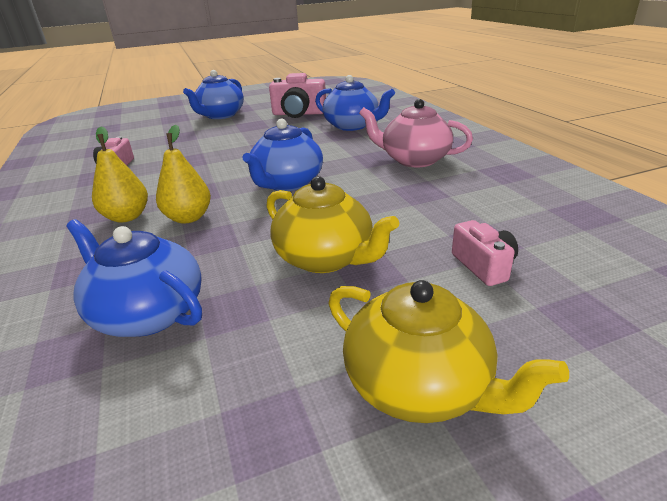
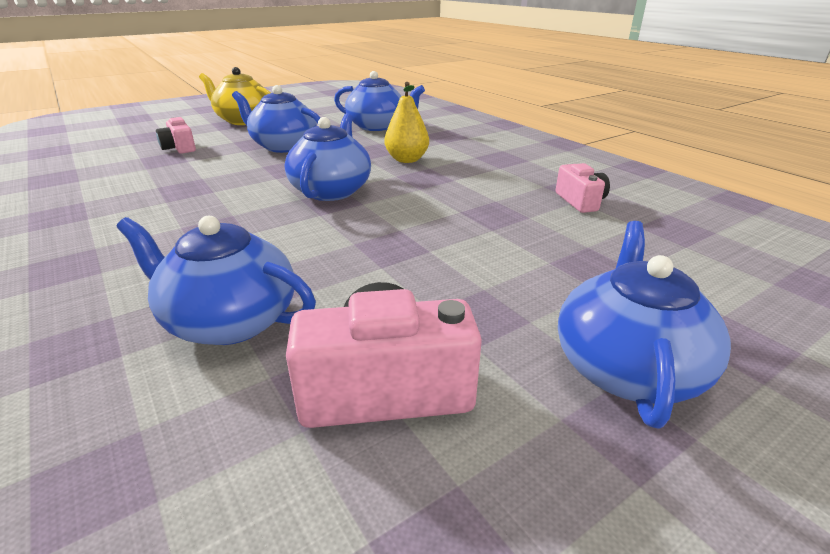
camera: 165 degrees right, 0 degrees up
(127, 217) = (463, 158): yellow pear -> none
(326, 258) = (283, 146): yellow teapot -> blue teapot
(414, 160) = (158, 229): pink teapot -> none

